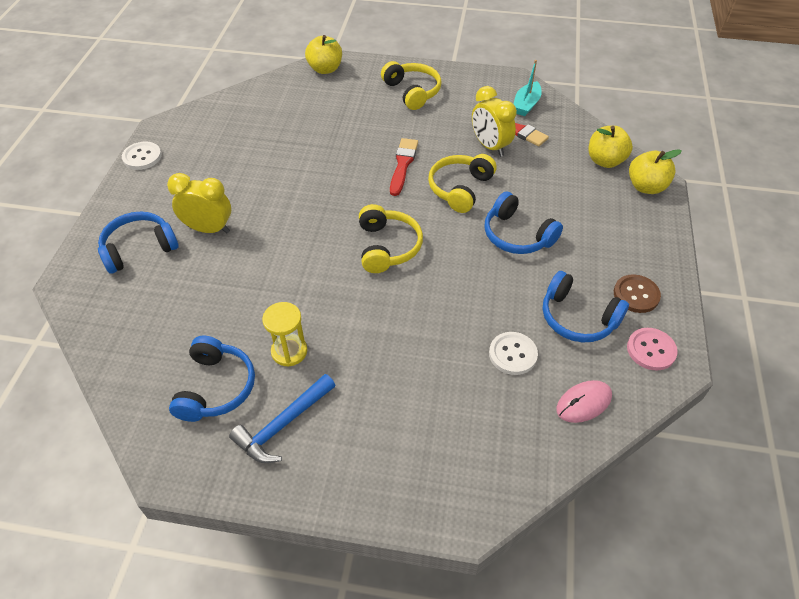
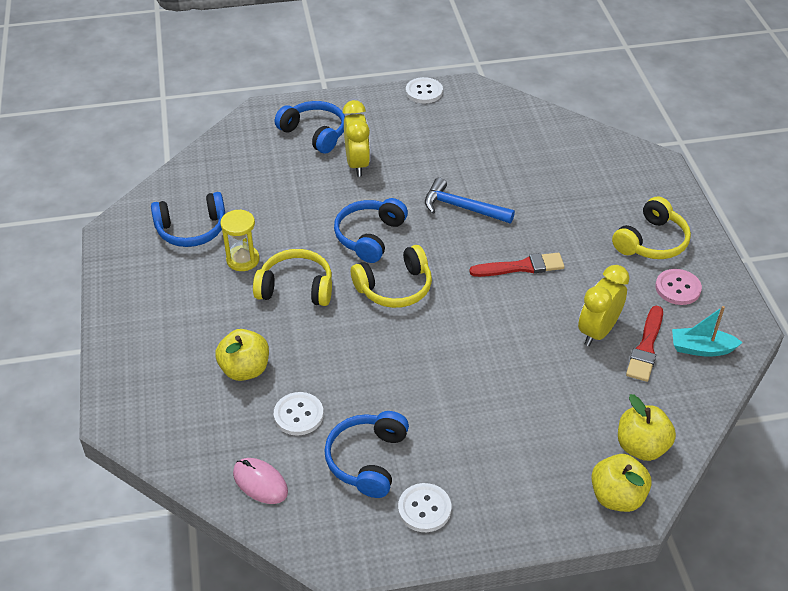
camera: 70 degrees right, 5 degrees down
(283, 425) = (169, 280): blue hammer -> blue hammer (462, 207)
(325, 69) = (640, 162): yellow apple -> yellow apple (245, 369)
(460, 188) = (510, 322): yellow headphones -> yellow headphones (296, 288)
(517, 235) = (463, 386): blue headphones -> blue headphones (369, 236)
(636, 295) = (424, 509): brown button -> white button
(651, 350) = (349, 532): pink button -> pink button (677, 288)

